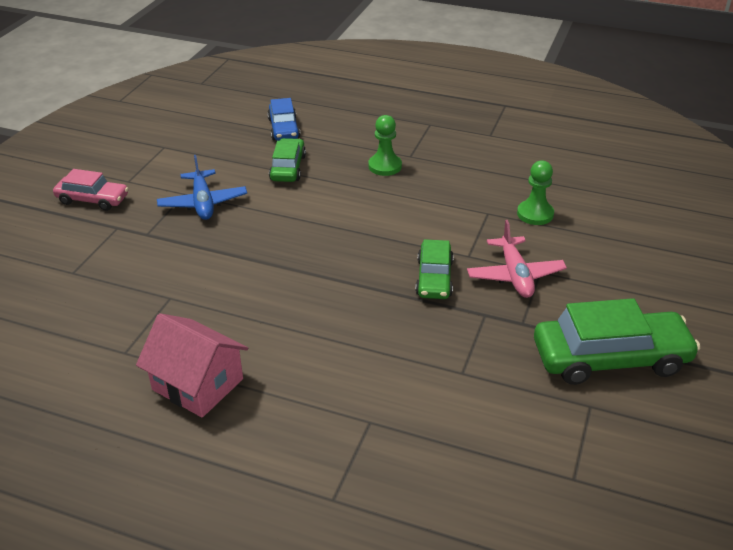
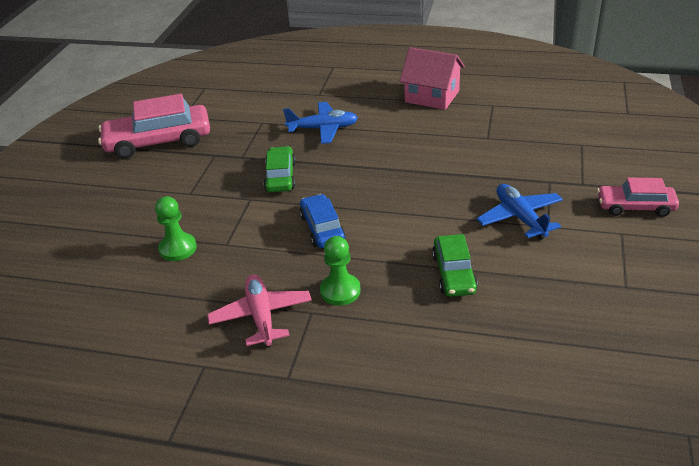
camera: 175 degrees right, 0 degrees up
(284, 129) = (491, 339): blue car -> blue car (322, 228)
(374, 344) = (323, 129): none -> blue plane
(515, 275) = (212, 187): pink plane -> pink plane (261, 316)
(610, 358) = (158, 141): green car -> pink car

